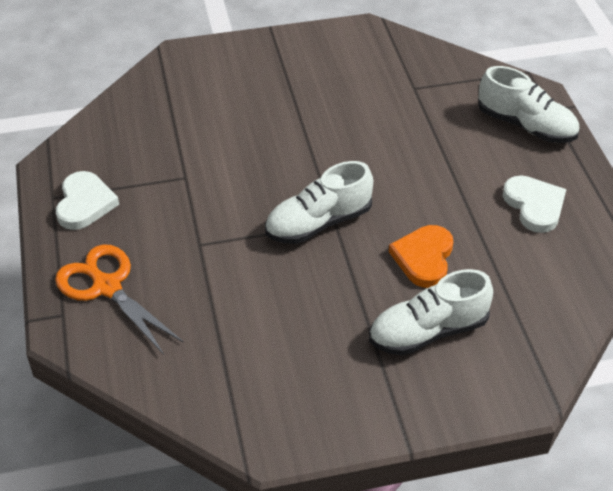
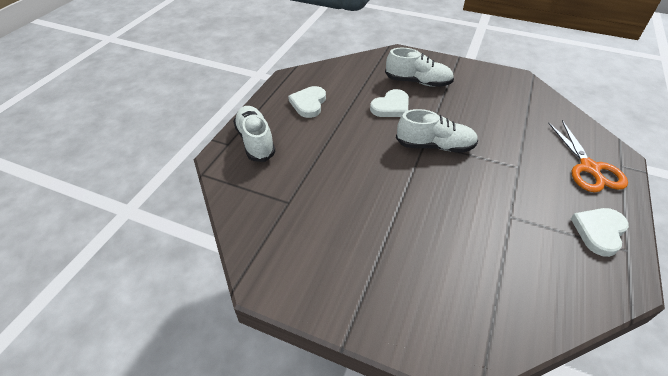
camera: 145 degrees left, 0 degrees up
(424, 258) = (391, 107): orange heart -> white heart

